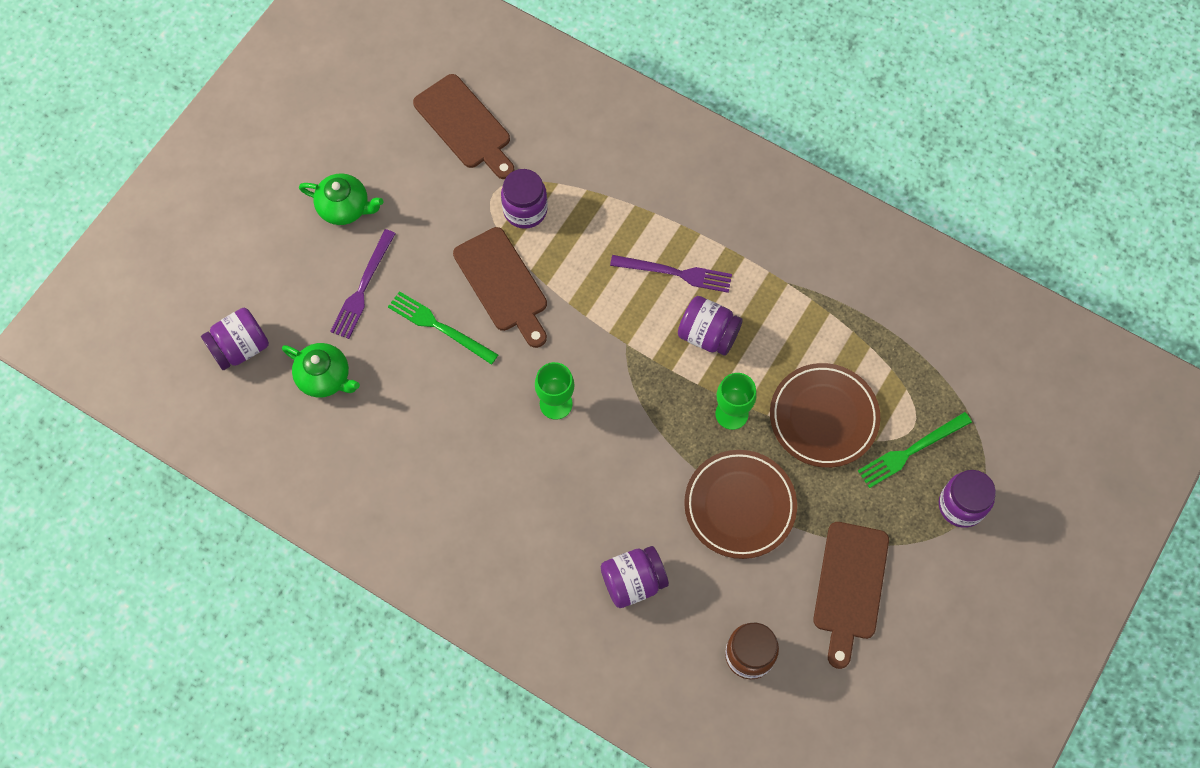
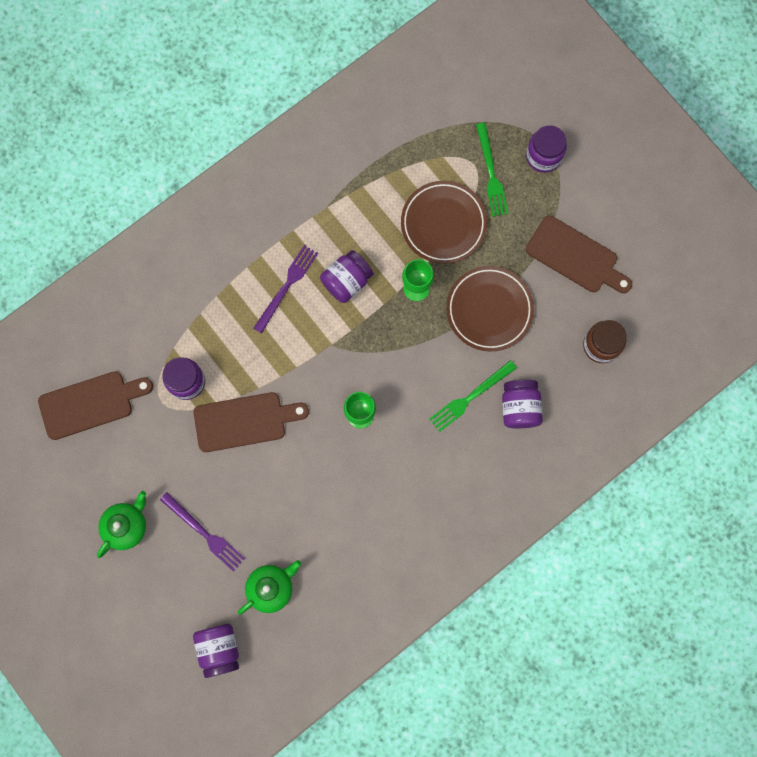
camera: 70 degrees left, 10 degrees up
(439, 326) = (262, 483): green fork -> green fork (470, 397)

